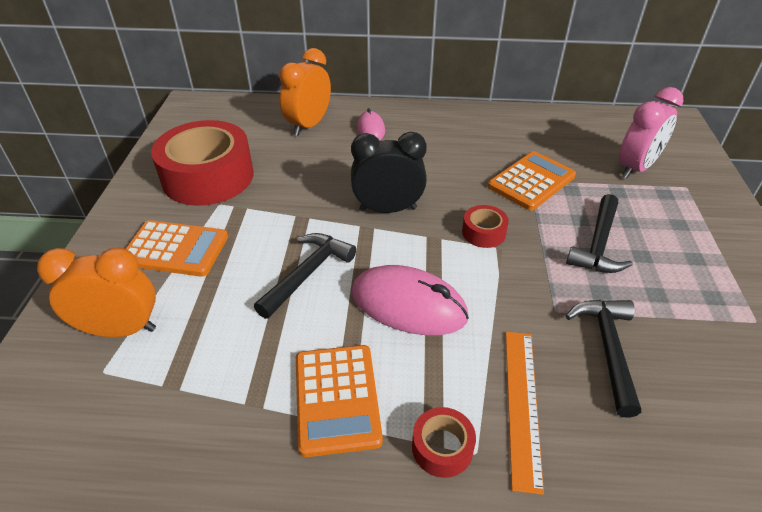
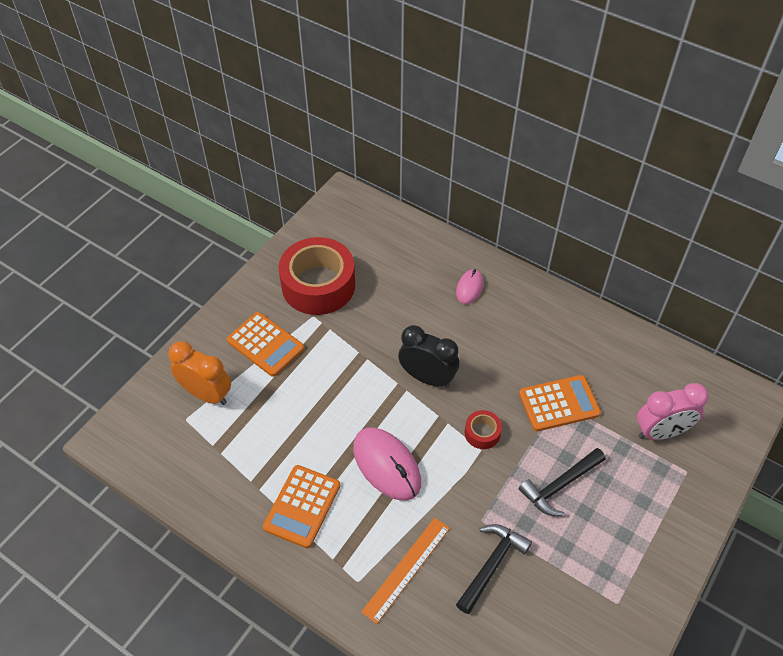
camera: 30 degrees right, 10 degrees up
(307, 274) = (337, 407): black hammer -> none
(309, 125) = (422, 261): orange clock -> none
(442, 447) = (341, 567): red tape -> none

